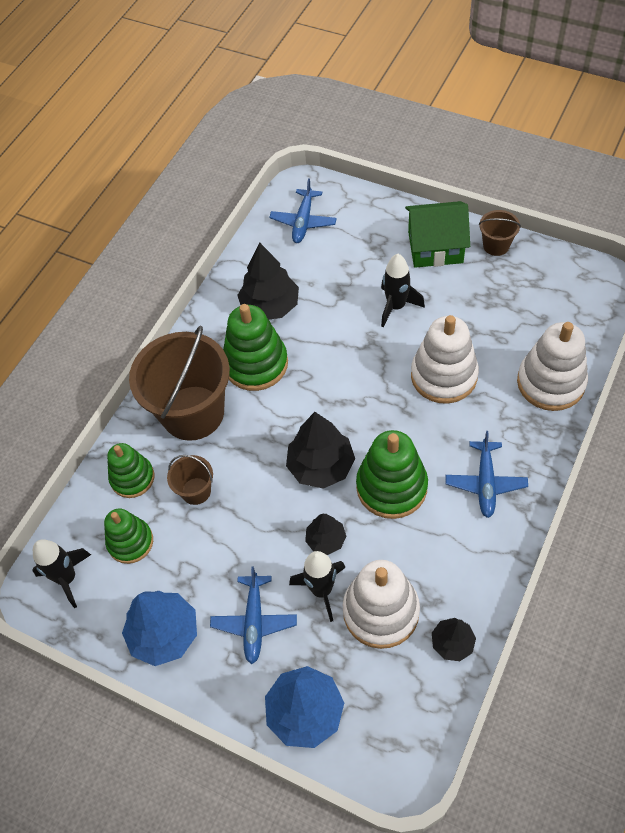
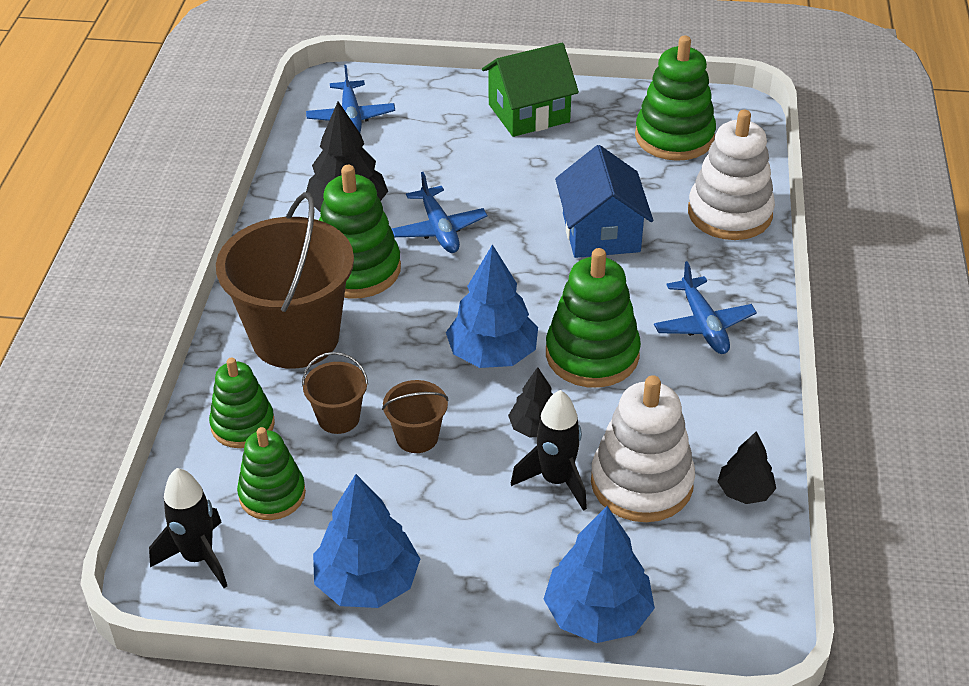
camera: 25 degrees left, 15 degrees down
(254, 622) = (484, 537): blue plane -> blue plane (439, 229)
(321, 466) = (492, 354): black tree -> blue tree
(396, 307) = (509, 178): black rocket -> none
(444, 376) = (601, 233): white stacking toy -> blue house
(496, 245) = (600, 99): brown bucket -> brown bucket (417, 437)
(538, 297) = (674, 137): none -> green stacking toy

